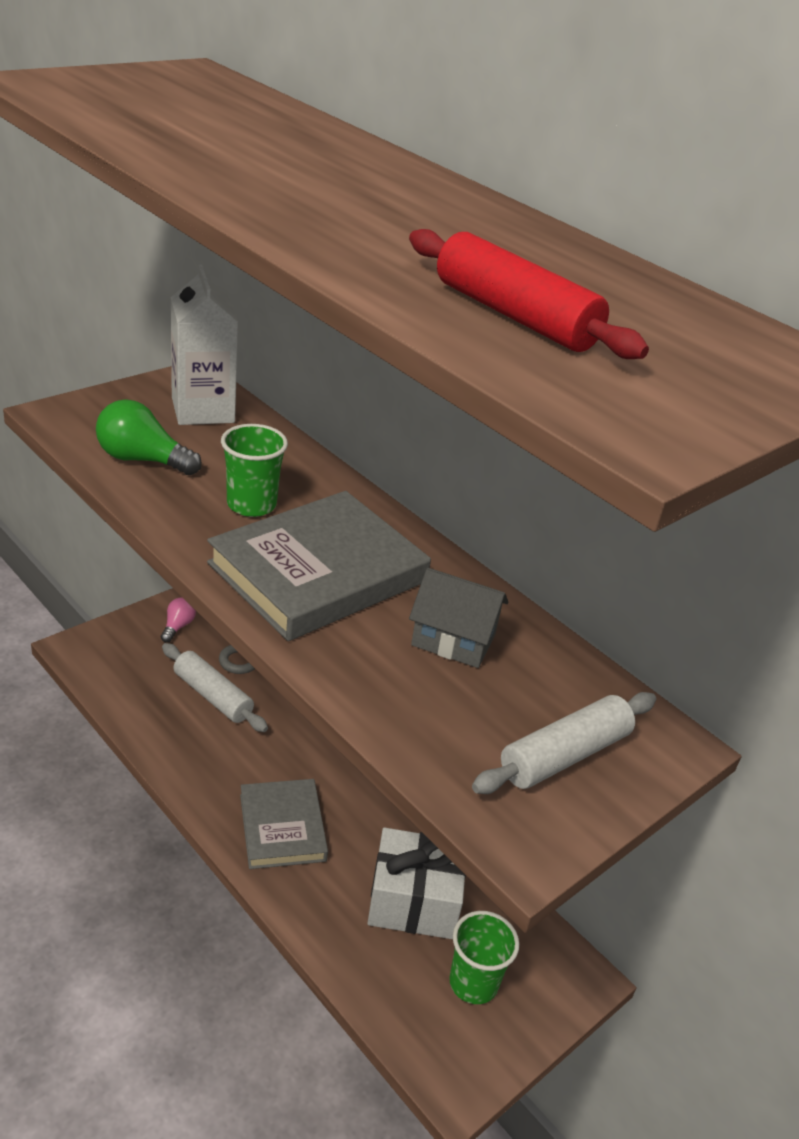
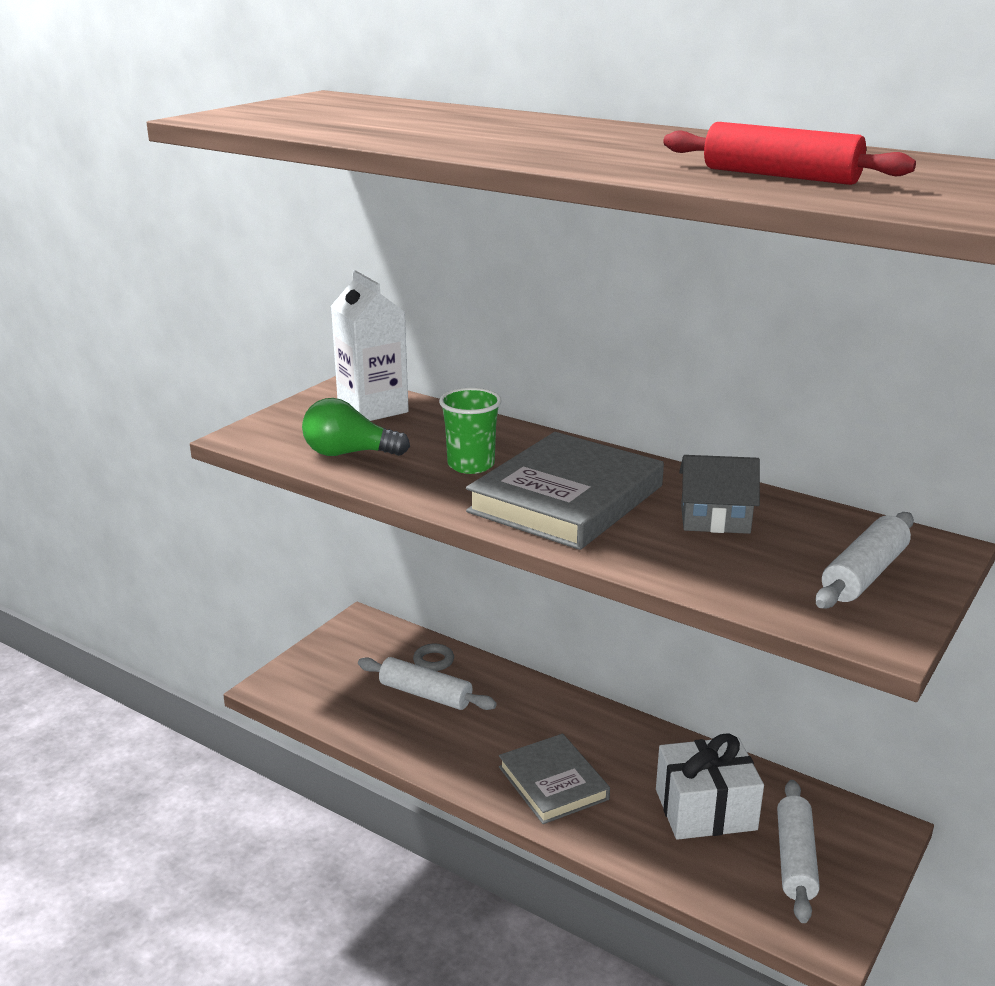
camera: 10 degrees left, 10 degrees down
(178, 626) = (358, 646): pink light bulb -> none
(473, 983) = (795, 859): green cup -> white rolling pin

